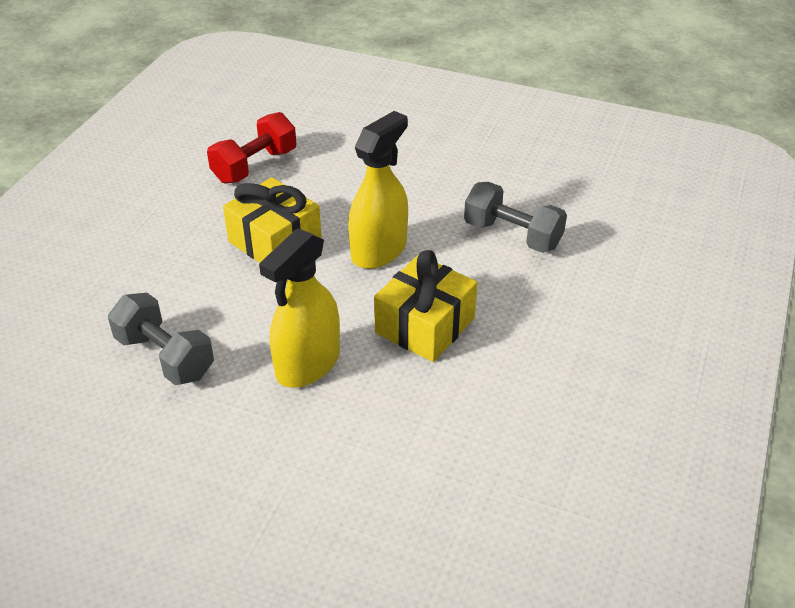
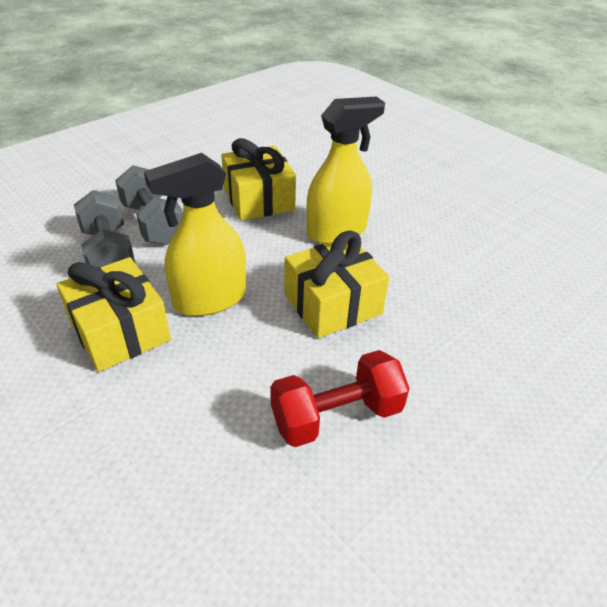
camera: 25 degrees right, 0 degrees up
(246, 427) = (120, 331): none -> yellow gift
(254, 166) = (285, 145): red dumbbell -> red dumbbell (336, 416)
(512, 235) = (464, 257): grey dumbbell -> grey dumbbell (153, 223)

